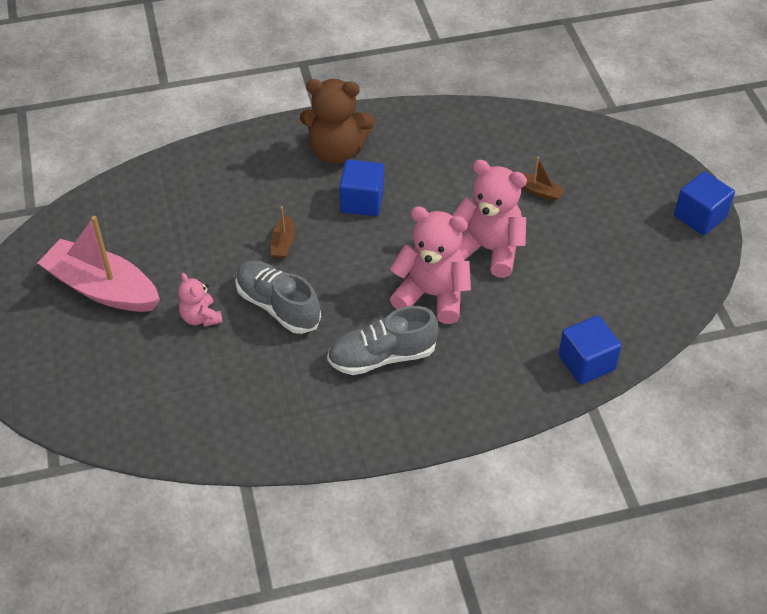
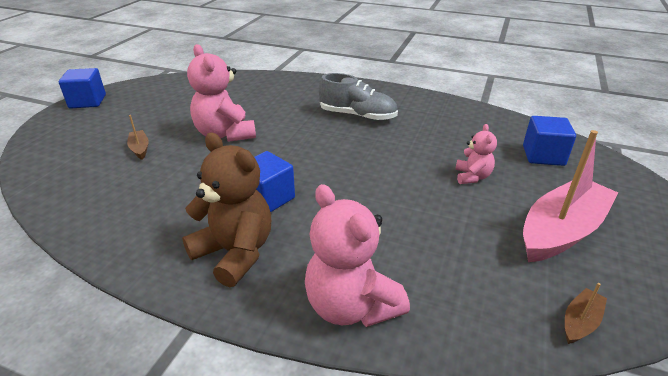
camera: 145 degrees left, 15 degrees down
(103, 288) = (561, 231): pink boat -> pink boat turned 105 degrees counterclockwise
(278, 306) = (404, 161): grey shoe -> none
(283, 243) = (365, 197): brown boat -> brown boat (580, 322)
(432, 295) = (292, 128): pink teddy bear -> pink teddy bear (351, 306)
(586, 362) = (253, 80): blue cube -> blue cube (543, 155)

